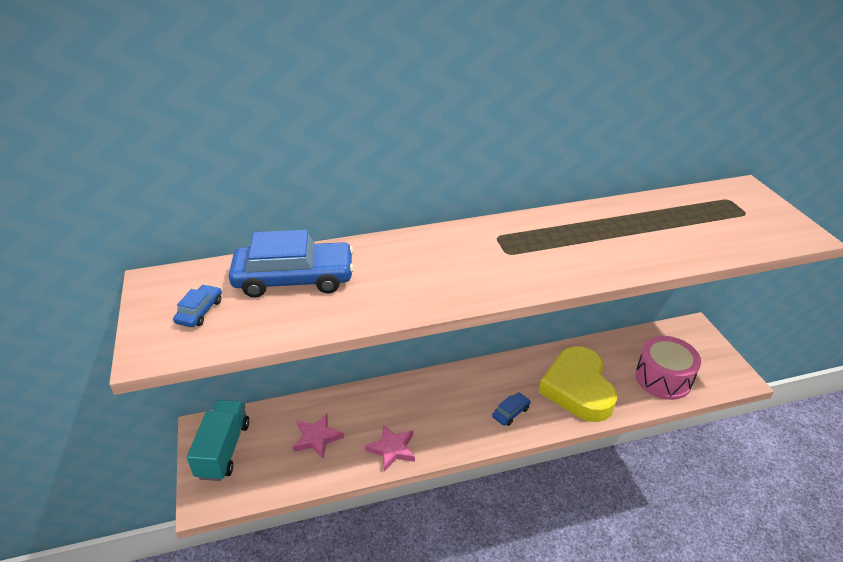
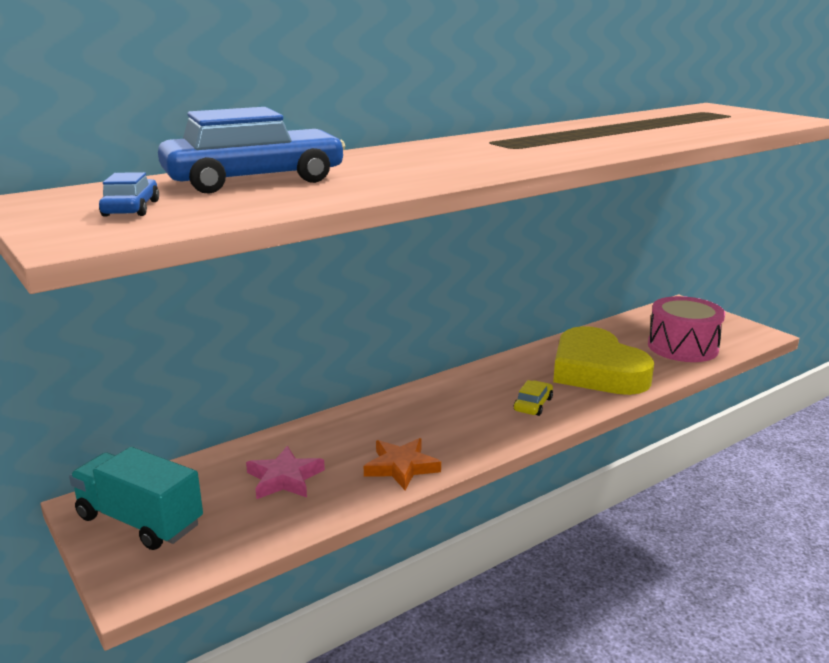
camera: 20 degrees left, 15 degrees down
(223, 450) = (140, 521): turquoise truck -> turquoise truck turned 45 degrees counterclockwise
(392, 449) = (401, 467): pink star -> orange star
(511, 412) = (533, 404): blue car -> yellow car

